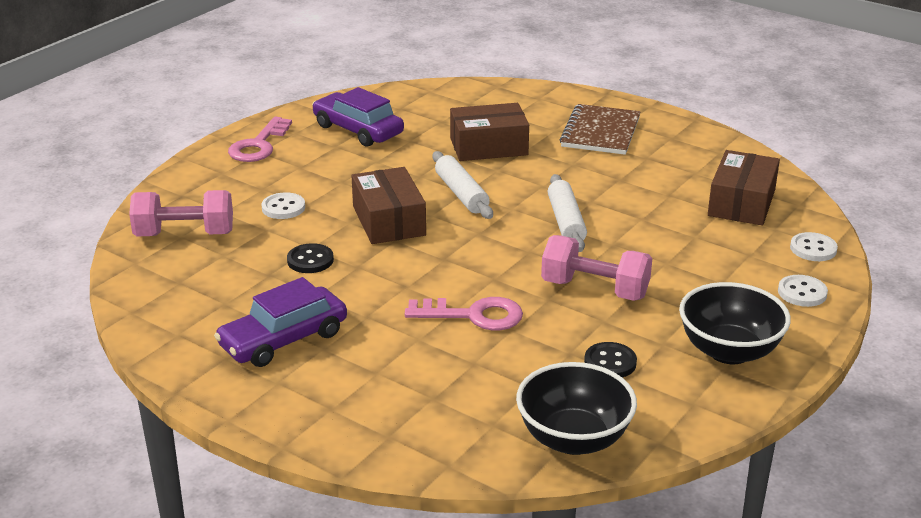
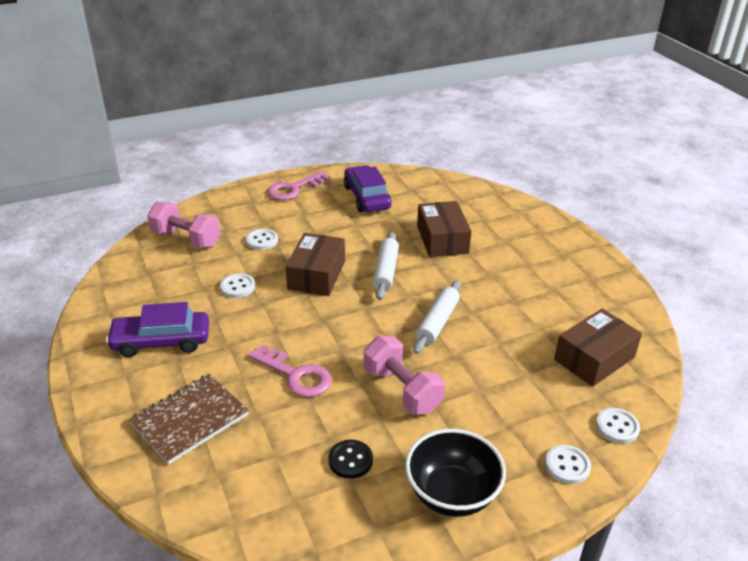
camera: 30 degrees right, 5 degrees up
(310, 260) = (237, 287): black button -> white button
(488, 146) = (442, 239): brown box -> brown box turned 60 degrees clockwise
(574, 439) = (258, 516): black bowl -> none
(600, 132) = (537, 255): brown notebook -> brown notebook (190, 419)

